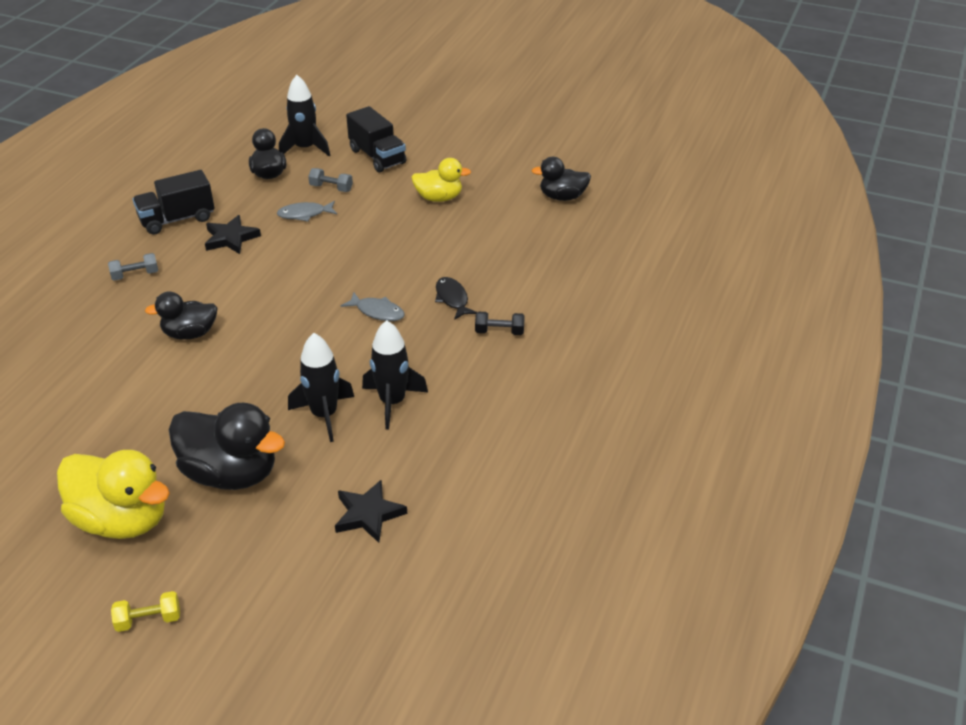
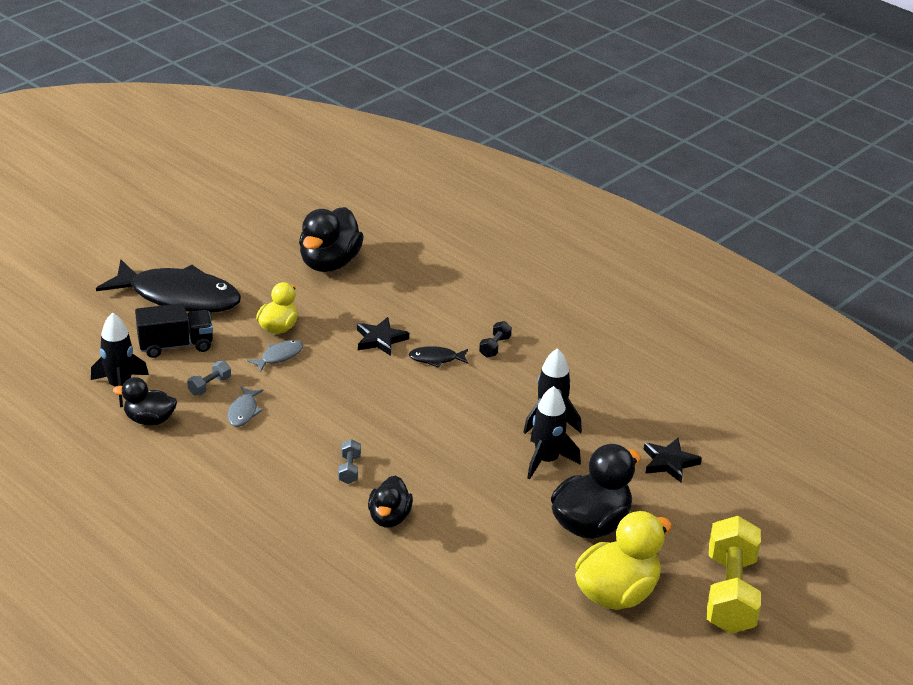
camera: 70 degrees left, 5 degrees down
(135, 275) = (268, 539): grey dumbbell -> grey dumbbell (349, 469)
(148, 620) = (730, 593): yellow dumbbell -> yellow dumbbell, size x2.36
(177, 219) = (187, 496): black truck -> none
(231, 238) = (250, 466): black star -> black star (380, 339)
(377, 312) = (427, 403): grey fish -> grey fish (279, 356)
(447, 138) = (179, 297): none -> black fish
(562, 197) = (329, 263): black duck -> black duck, size x1.66

